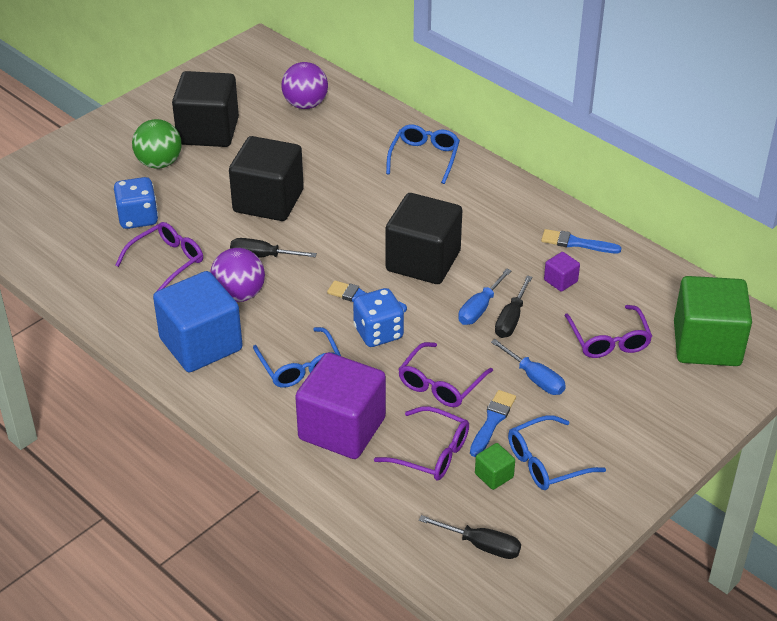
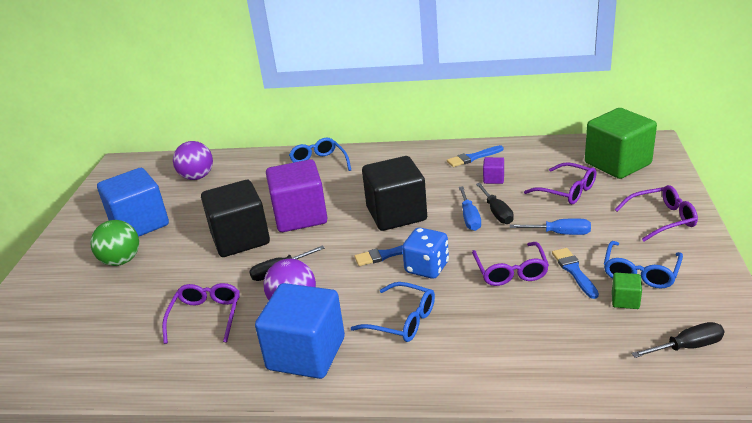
camera: 35 degrees left, 10 degrees down
(138, 218) = (145, 303): blue dice -> none
(208, 131) = (140, 224): black cube -> blue cube
(342, 428) = (489, 339): purple cube -> purple cube (300, 216)
(431, 453) = (568, 314): purple glasses -> purple glasses (661, 219)

